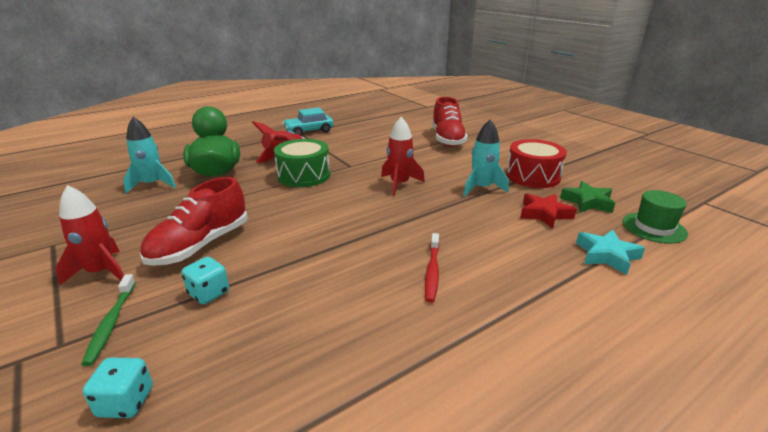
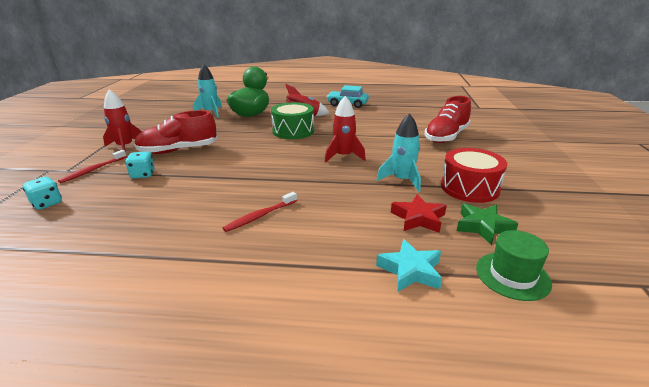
camera: 40 degrees right, 0 degrees up
(111, 323) = (93, 170): green toothbrush -> red toothbrush

